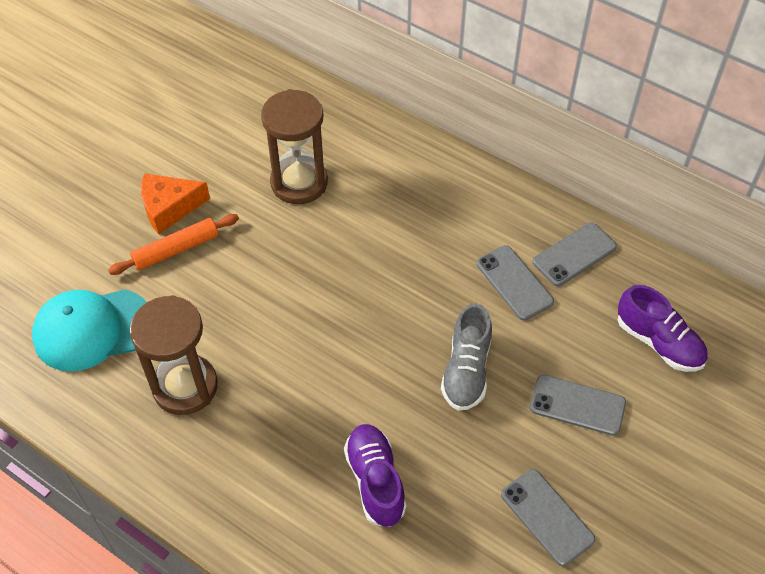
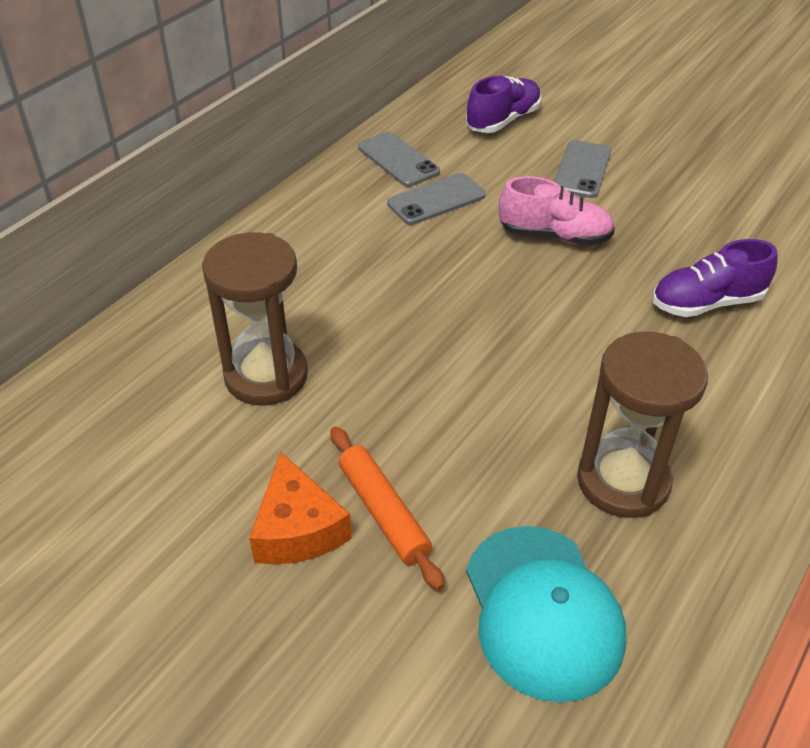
camera: 90 degrees left, 10 degrees down
(466, 370) = (554, 236): grey shoe -> pink shoe
(547, 517) = (707, 193): grey phone -> none

